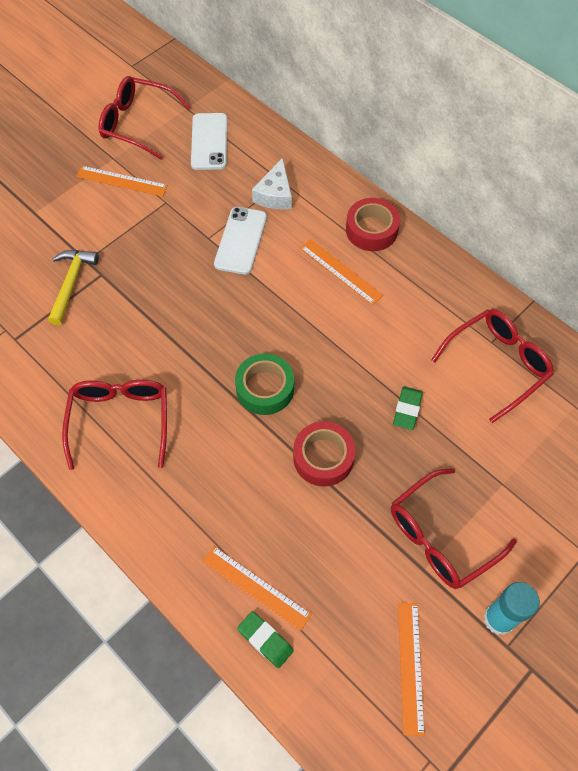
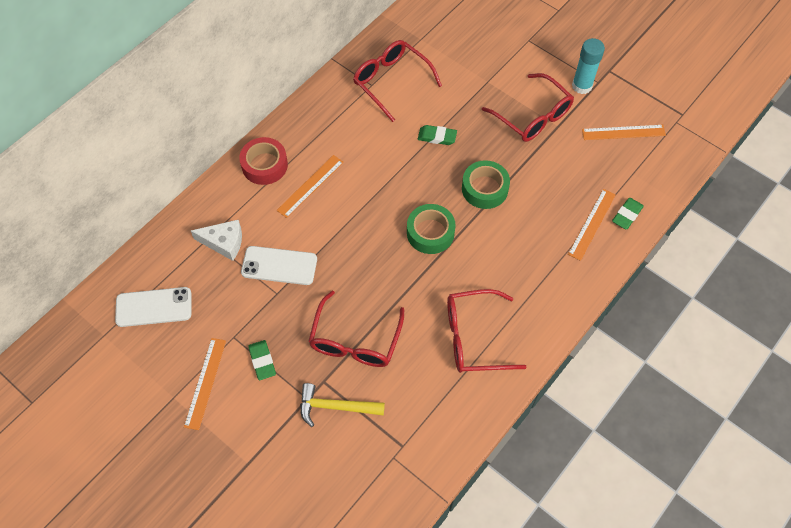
camera: 95 degrees left, 0 degrees up
(134, 225) = (262, 361): none -> green eraser
(138, 124) = (124, 380): red glasses -> red glasses (355, 340)
(323, 457) = (484, 189): red tape -> green tape

